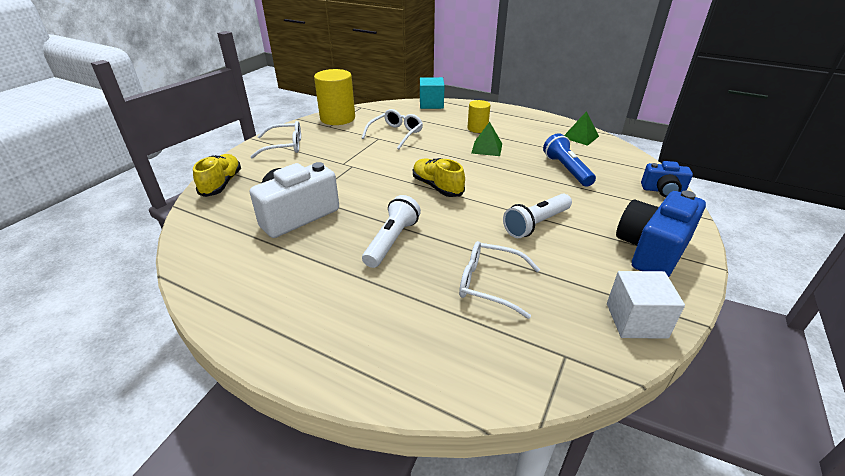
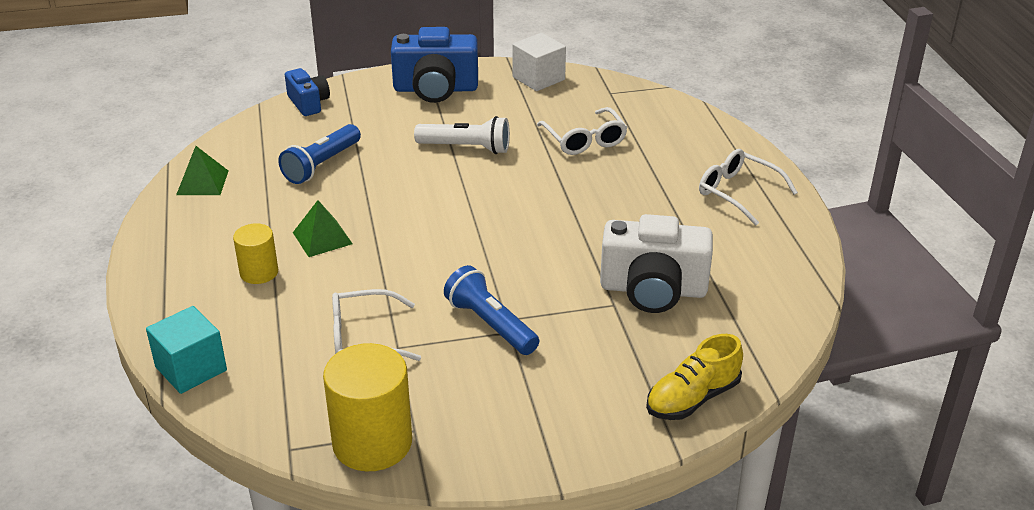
camera: 130 degrees left, 0 degrees up
(284, 146) = (536, 425): white glasses -> white glasses (738, 193)
(355, 161) = (490, 324): none -> blue flashlight
(392, 241) = (602, 208): white flashlight -> none
(437, 187) = (471, 229): yellow shoe -> none

